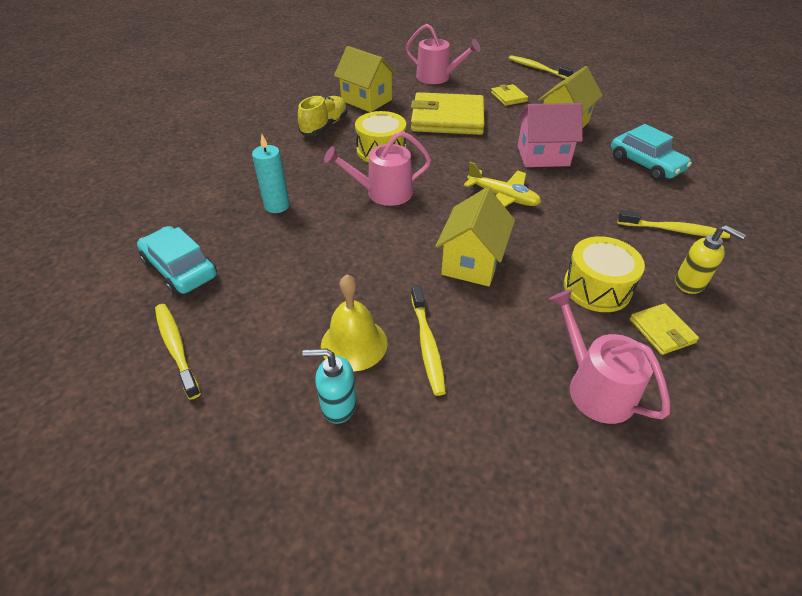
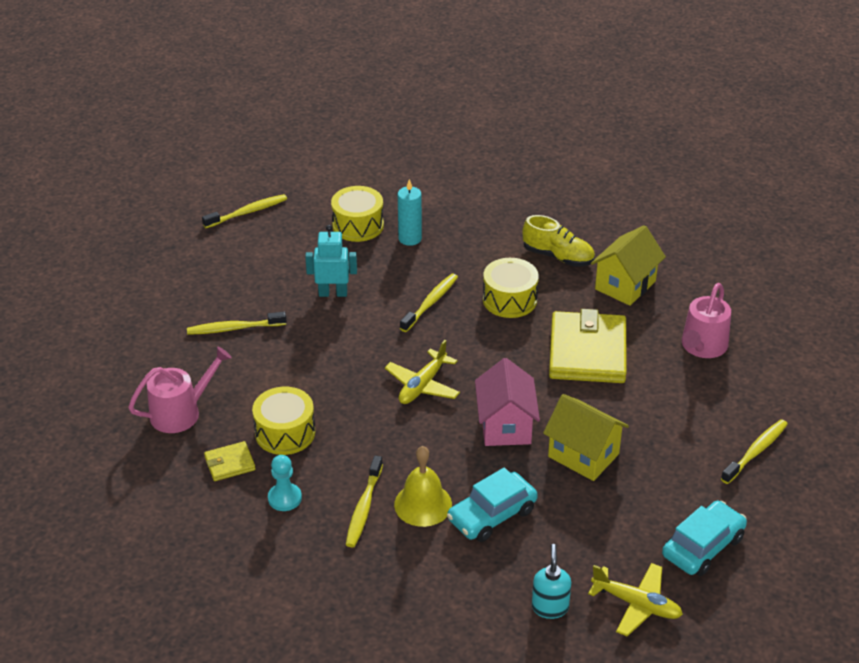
camera: 90 degrees right, 5 degrees down
(180, 269) = (328, 200): turquoise car -> turquoise car (703, 546)
(241, 243) = (358, 225): none -> yellow drum
(338, 405) = (188, 287): turquoise soap dispenser -> turquoise soap dispenser (550, 607)
(354, 344) = (240, 292): yellow bell -> yellow bell (423, 504)
(363, 259) = (333, 293): none -> turquoise robot
(383, 193) = (430, 303): pink watering can -> yellow toothbrush
(472, 262) = (324, 357): yellow house -> none
(508, 97) = (654, 411): yellow wallet -> none
(690, 283) = (284, 498): yellow soap dispenser -> turquoise pawn
(694, 112) = (636, 604): none -> yellow plane

